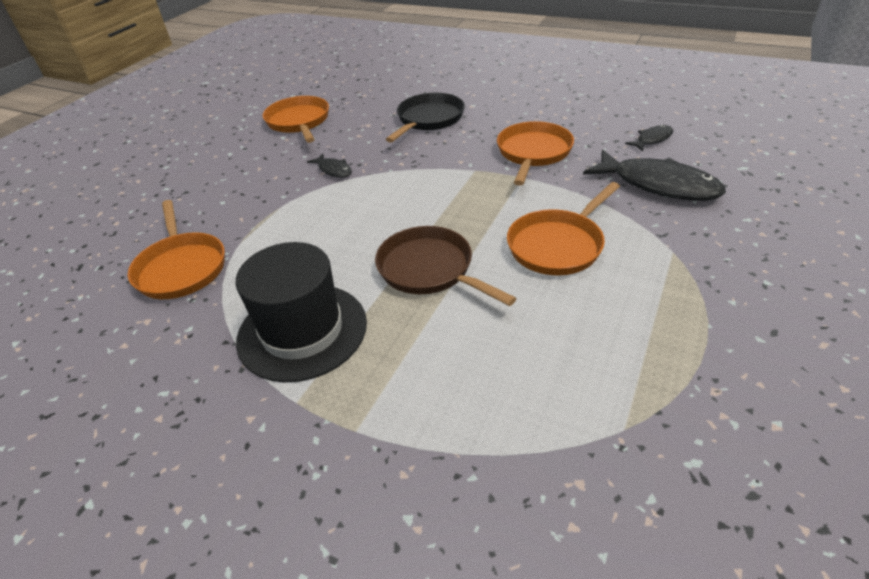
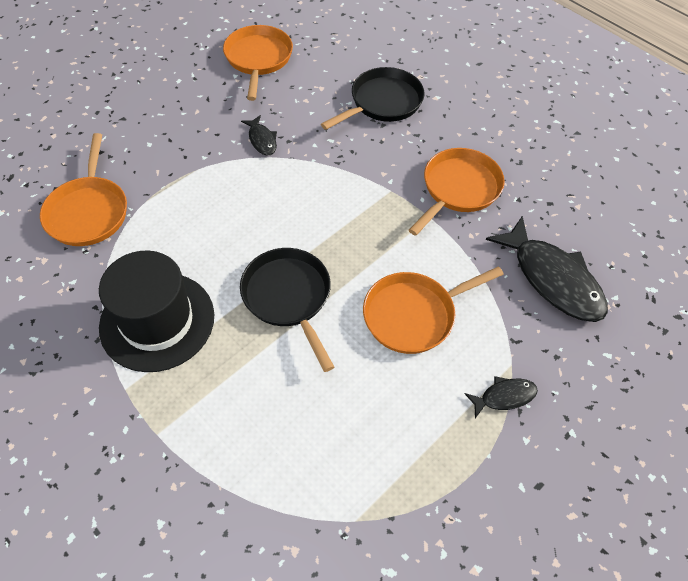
camera: 15 degrees right, 15 degrees up
(429, 269) = (288, 297): brown pan -> black pan
(652, 139) = (587, 216): black fish -> black fish (504, 396)

